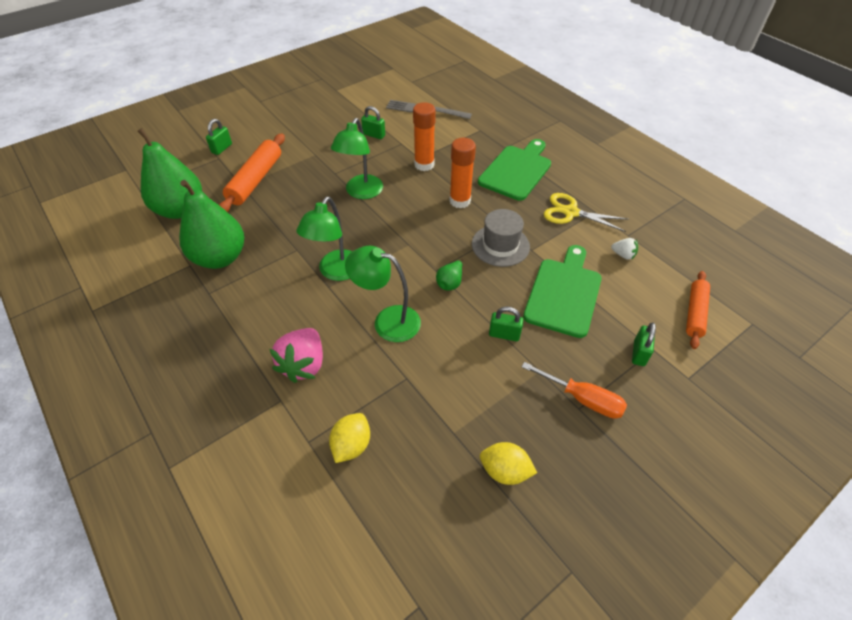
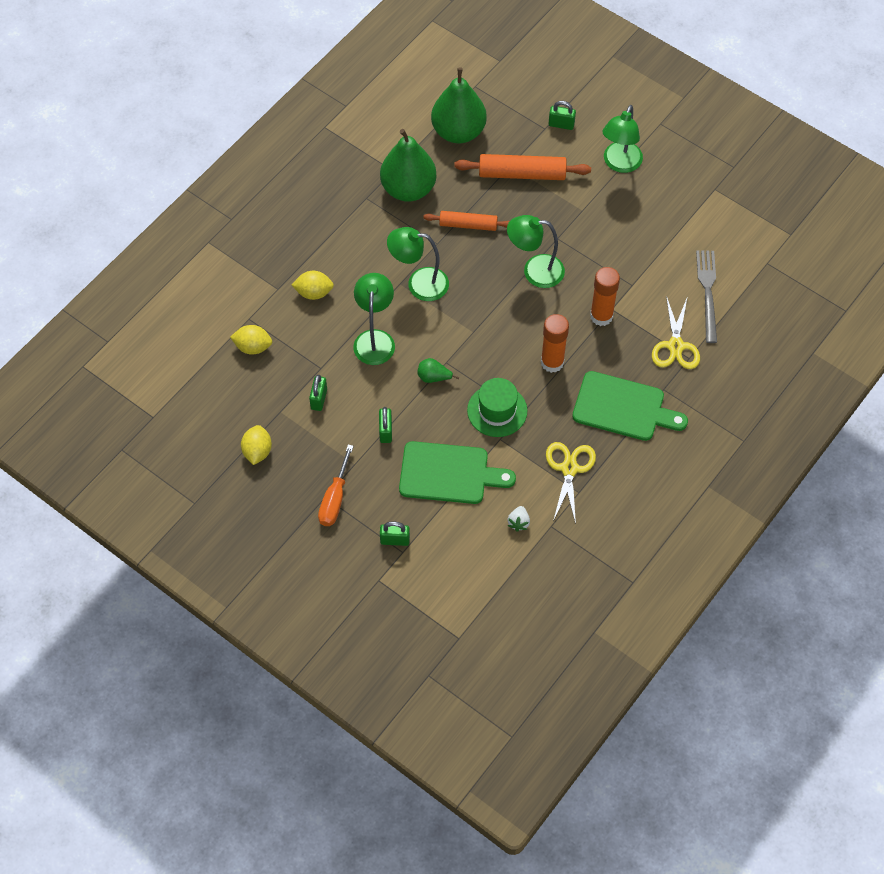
camera: 75 degrees right, 10 degrees up
(283, 127) = (619, 164): none -> green lamp
(304, 364) = (314, 293): pink strawberry -> yellow lemon
(374, 135) = (638, 254): green padlock -> green padlock (319, 399)
(467, 134) = (675, 346): none -> yellow scissors
(500, 245) = (497, 410): grey hat -> green hat
(695, 313) = (457, 587): orange rolling pin -> orange rolling pin (468, 225)

